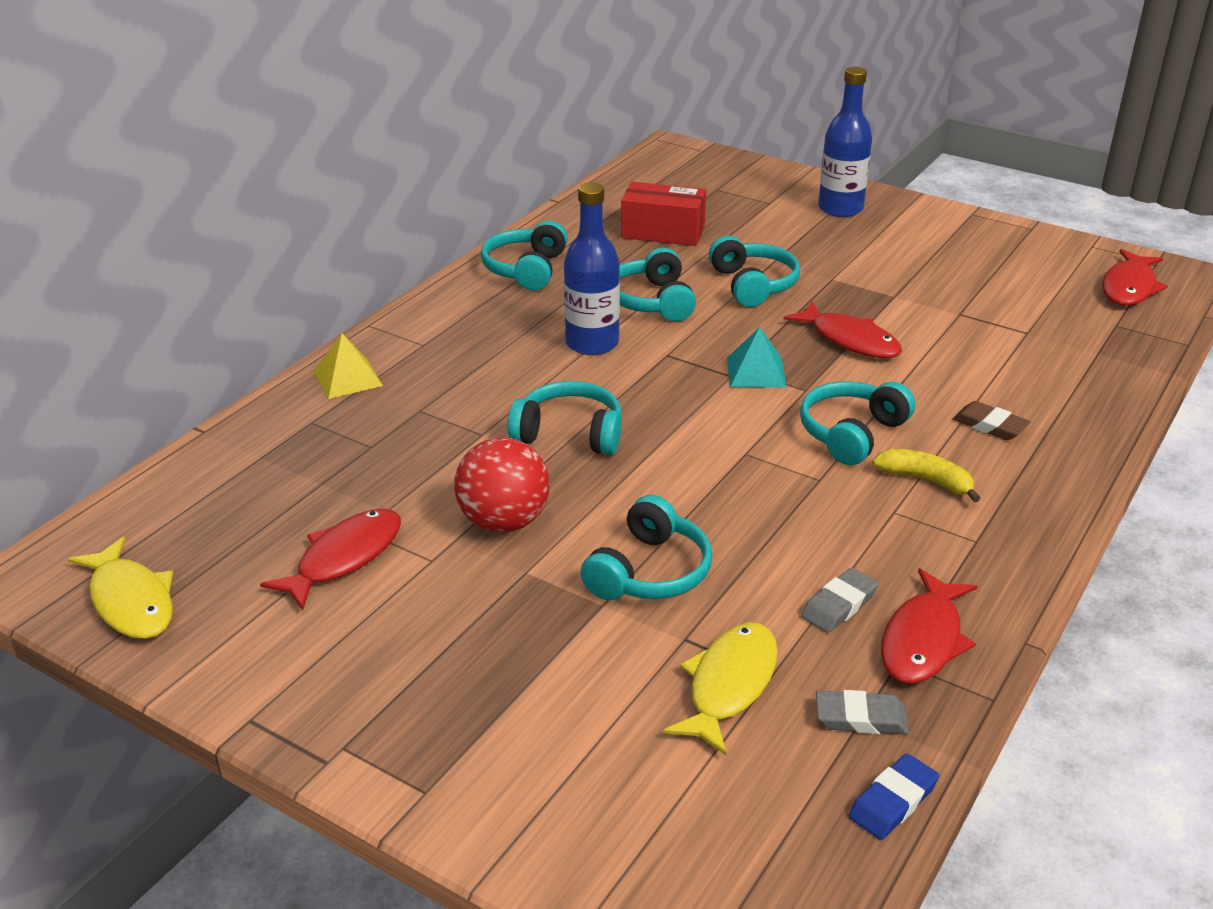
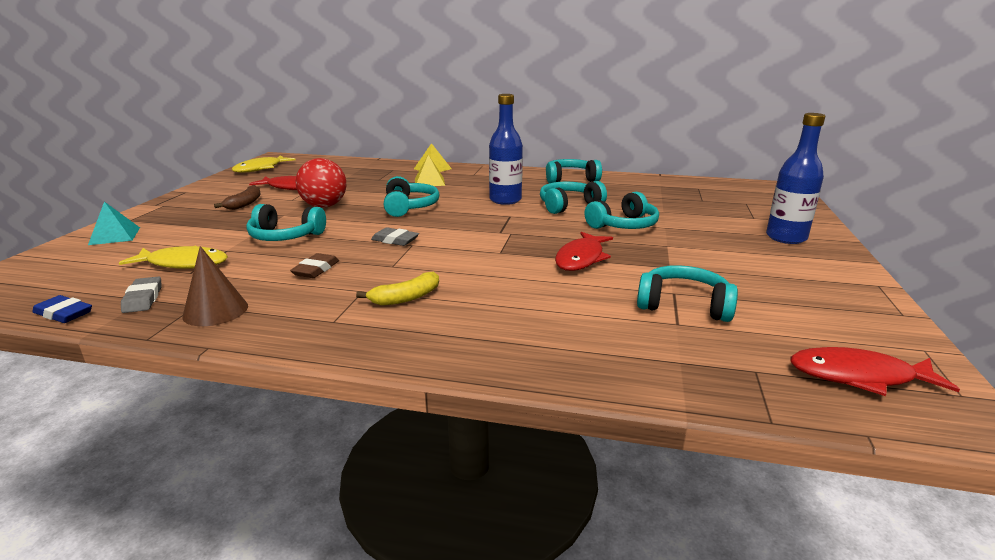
camera: 70 degrees right, 10 degrees down
(418, 622) = (245, 203): none -> brown banana
(435, 394) = (429, 182): none -> yellow pyramid
(663, 232) = (660, 198): red box -> none
(756, 372) = (510, 237): turquoise pyramid -> turquoise pyramid (115, 236)
(839, 605) = (254, 283): grey eraser -> grey eraser (395, 240)
(851, 433) = (453, 270): turquoise headphones -> turquoise headphones (684, 305)
(923, 640) = (215, 311): red fish -> brown cone
(926, 480) = (406, 298): yellow banana -> yellow banana turned 45 degrees clockwise
(990, 425) = (499, 316): brown eraser -> brown eraser (316, 269)

